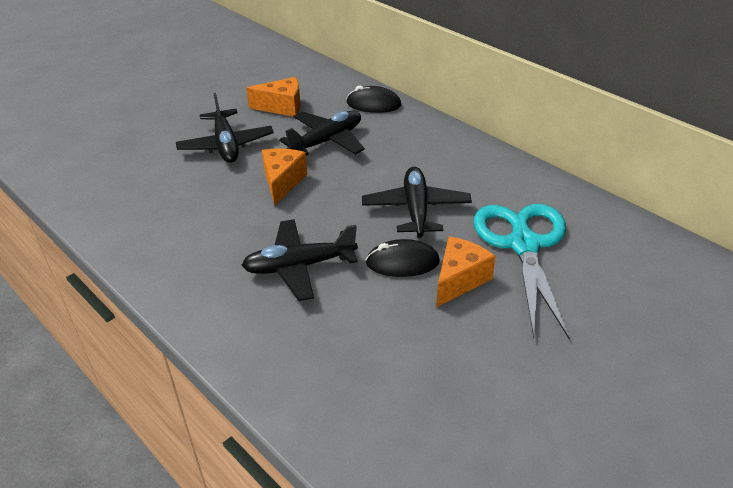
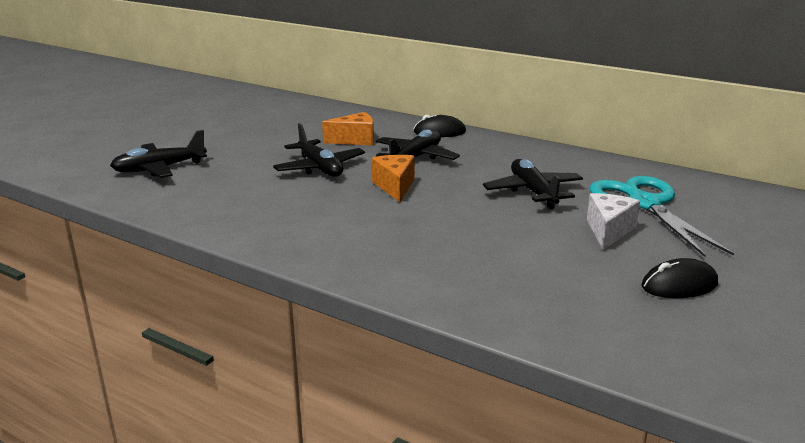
camera: 15 degrees left, 15 degrees down
(299, 266) = (456, 238): black plane -> black plane (159, 169)
(402, 262) = (549, 225): black mouse -> black mouse (679, 285)
(459, 280) = (608, 231): orange cheese -> white cheese

